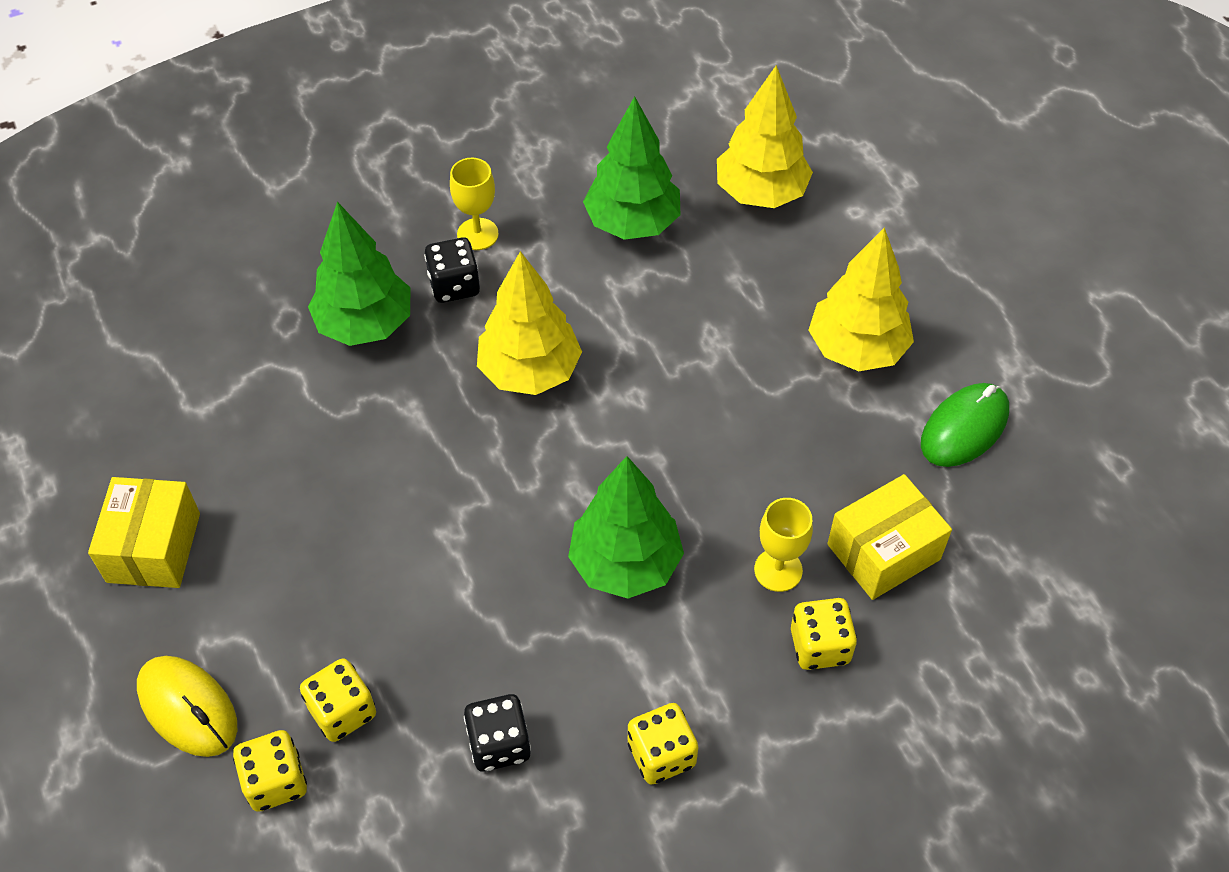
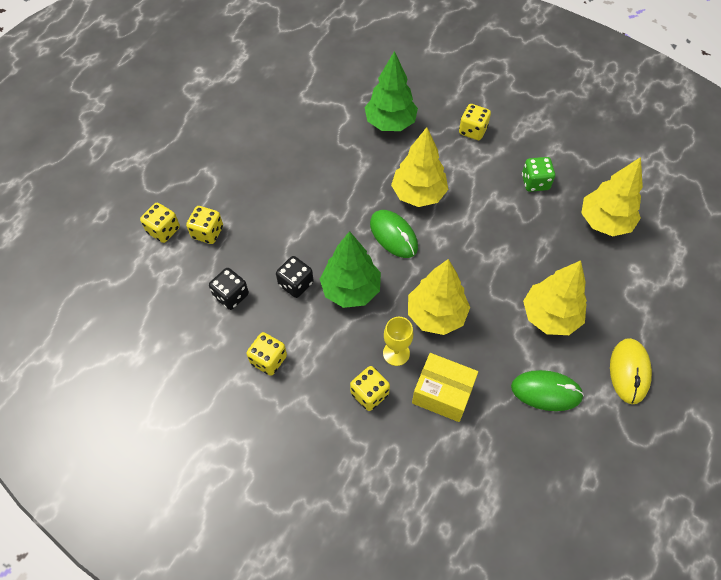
camera: 55 degrees right, 5 degrees up
(154, 547) = (232, 126): yellow box -> none
(188, 708) = (174, 182): yellow mouse -> yellow mouse (629, 372)
(454, 285) = (438, 140): black dice -> black dice (296, 284)
(477, 234) = (472, 130): yellow goblet -> yellow dice
(575, 449) = (393, 235): none -> green mouse
(632, 223) = (535, 182): green tree -> green dice
(753, 480) = (436, 315): none -> yellow tree

